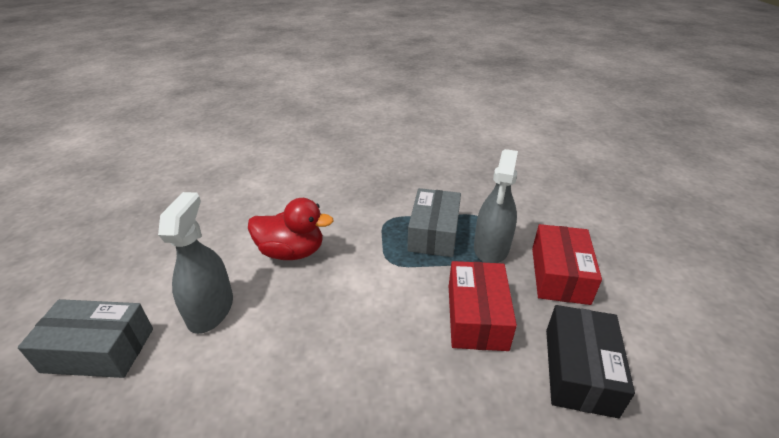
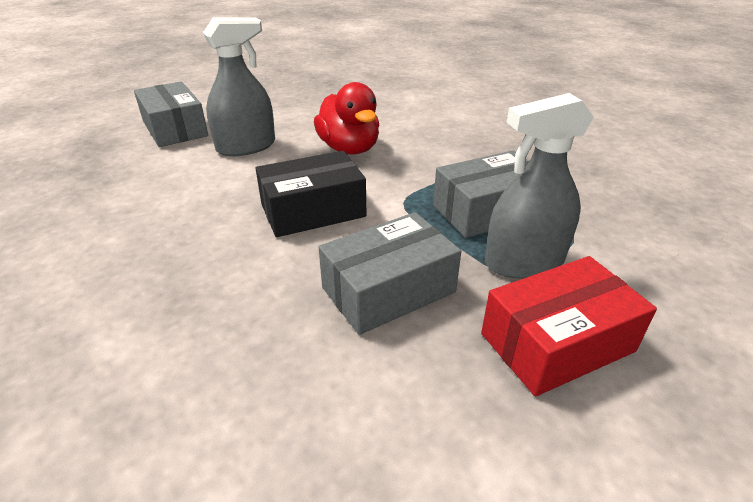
camera: 55 degrees right, 0 degrees up
(476, 316) = (388, 290): red box -> grey box
(579, 371) = (386, 417): black box -> black box (313, 210)

